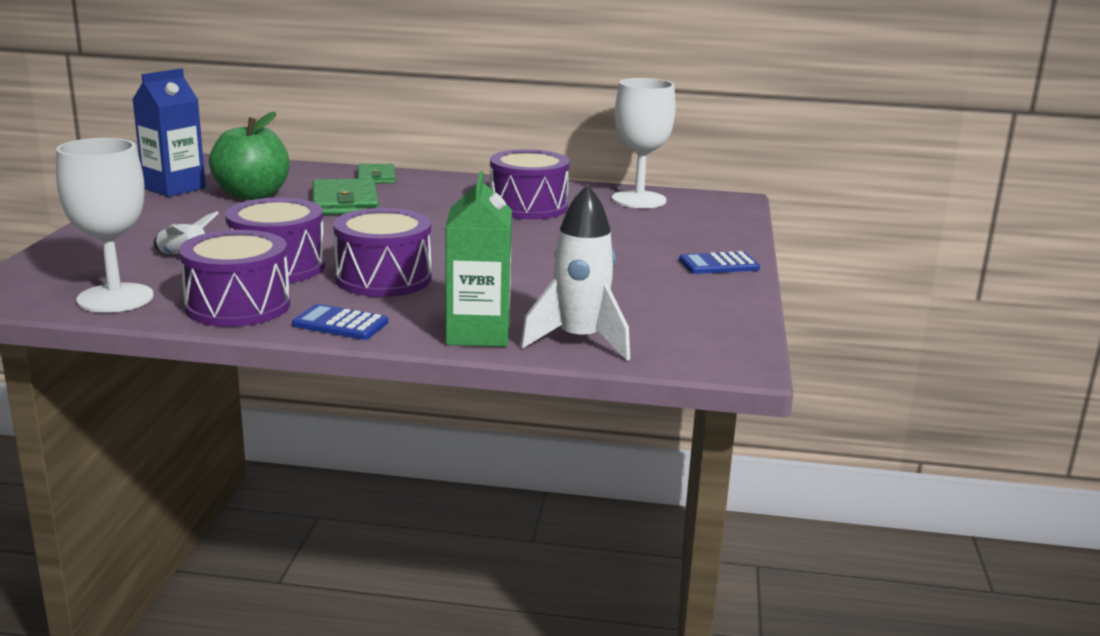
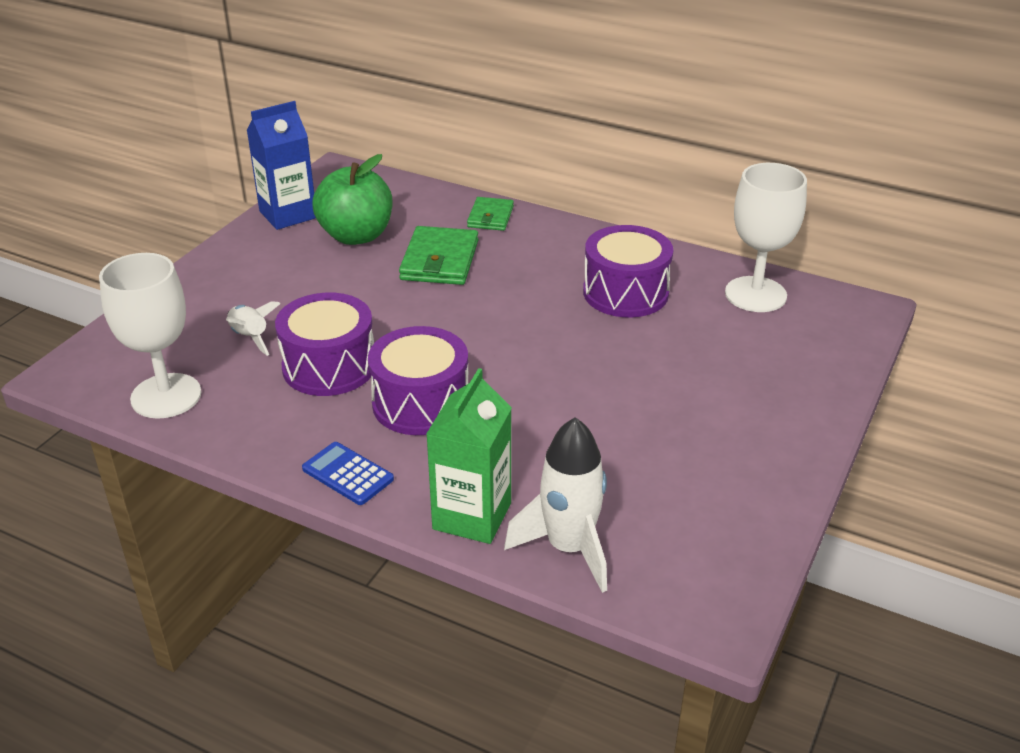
camera: 20 degrees right, 15 degrees up
(238, 306) = (267, 427): purple drum -> none
(719, 264) = (788, 434): blue calculator -> none

